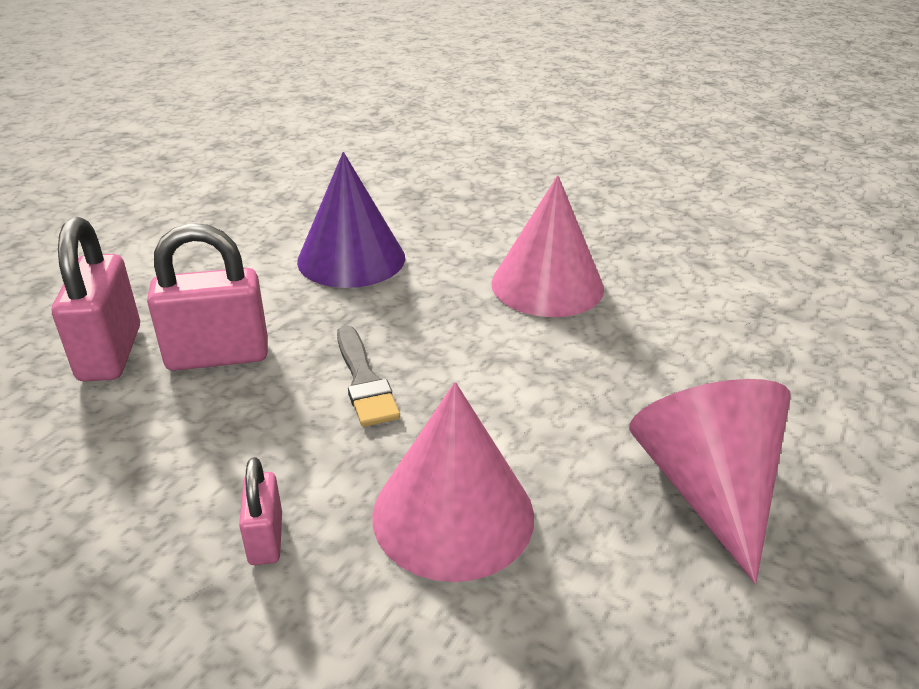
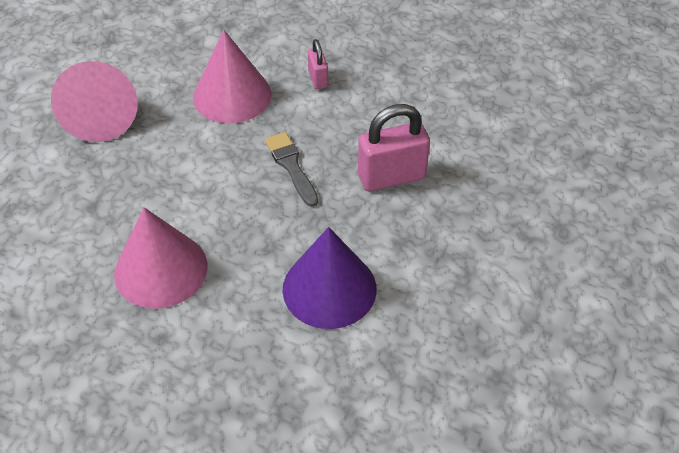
camera: 175 degrees right, 15 degrees up
(110, 353) = (462, 173): pink padlock -> none

